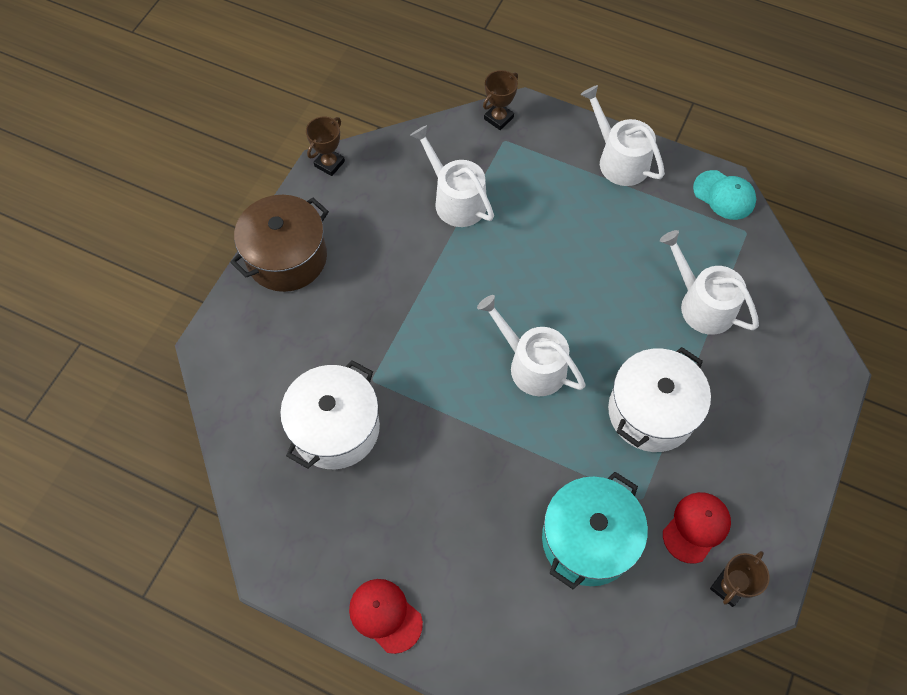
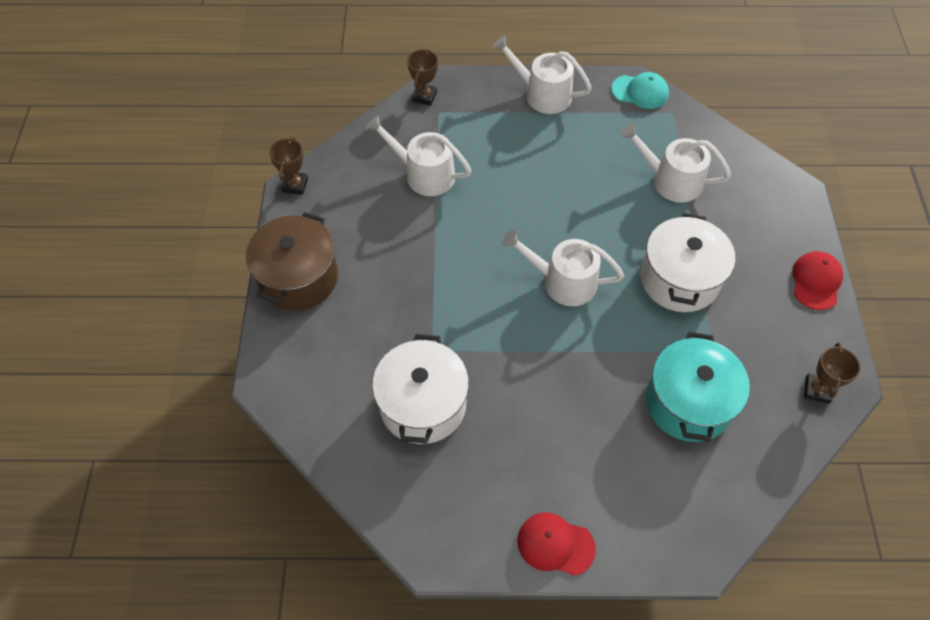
camera: 25 degrees left, 5 degrees down
(696, 527) = (766, 354): red cap -> red cap (816, 281)

